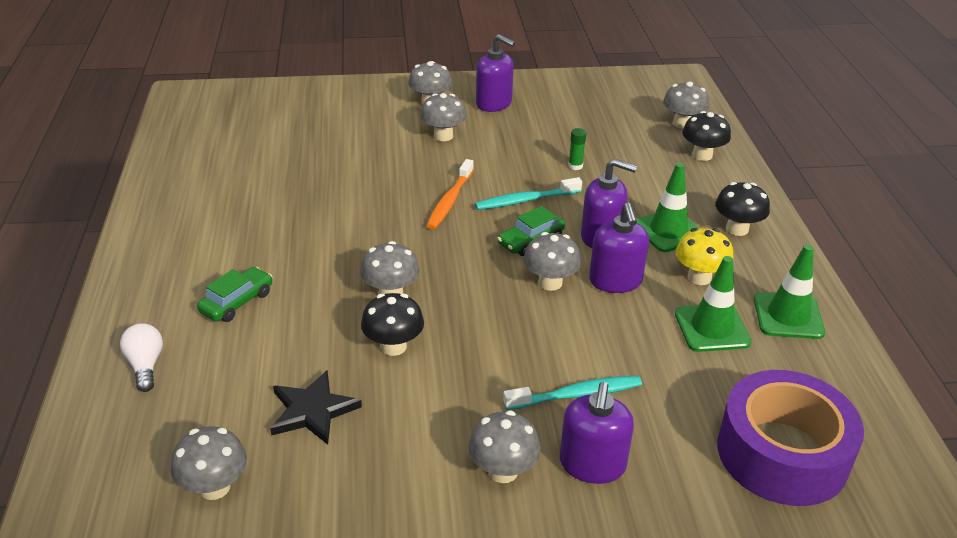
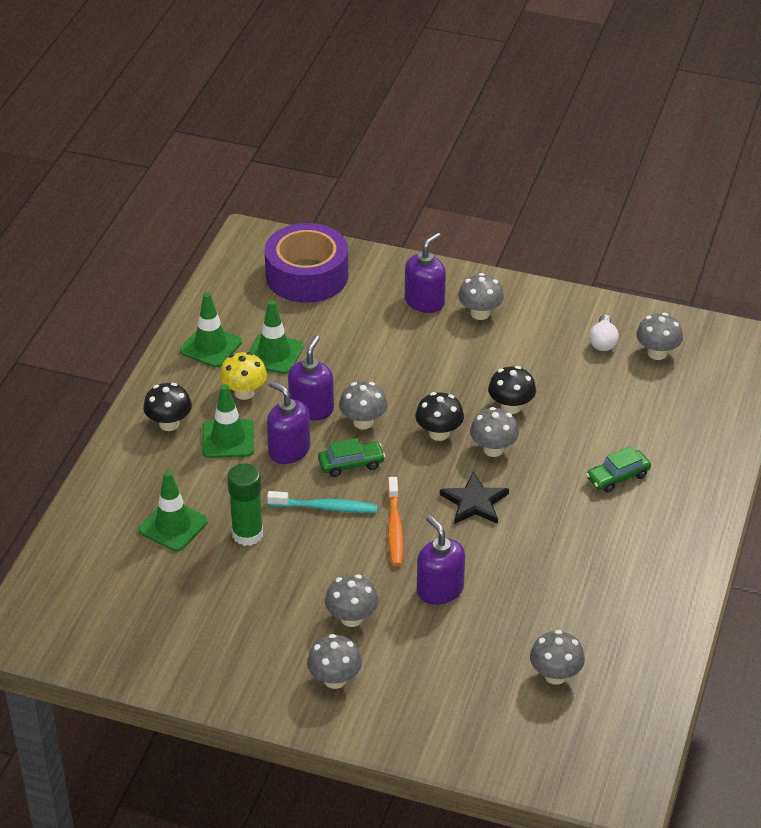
camera: 155 degrees left, 5 degrees up
(145, 365) = (694, 444): white light bulb -> white light bulb (603, 341)
(312, 410) = (584, 380): black star -> black star (474, 502)
(450, 201) = (395, 528): orange toothbrush -> orange toothbrush turned 135 degrees clockwise
(494, 103) = (263, 654): purple soap dispenser -> purple soap dispenser (440, 590)
(575, 166) = (247, 534): green glue stick -> green glue stick, size x2.04
(576, 395) = (405, 340): turquoise toothbrush -> none
(642, 157) = (173, 526): none -> green traffic cone
(682, 124) = (88, 558): grey mushroom -> grey mushroom (555, 675)
(702, 155) = (113, 510): black mushroom -> black mushroom (439, 433)

